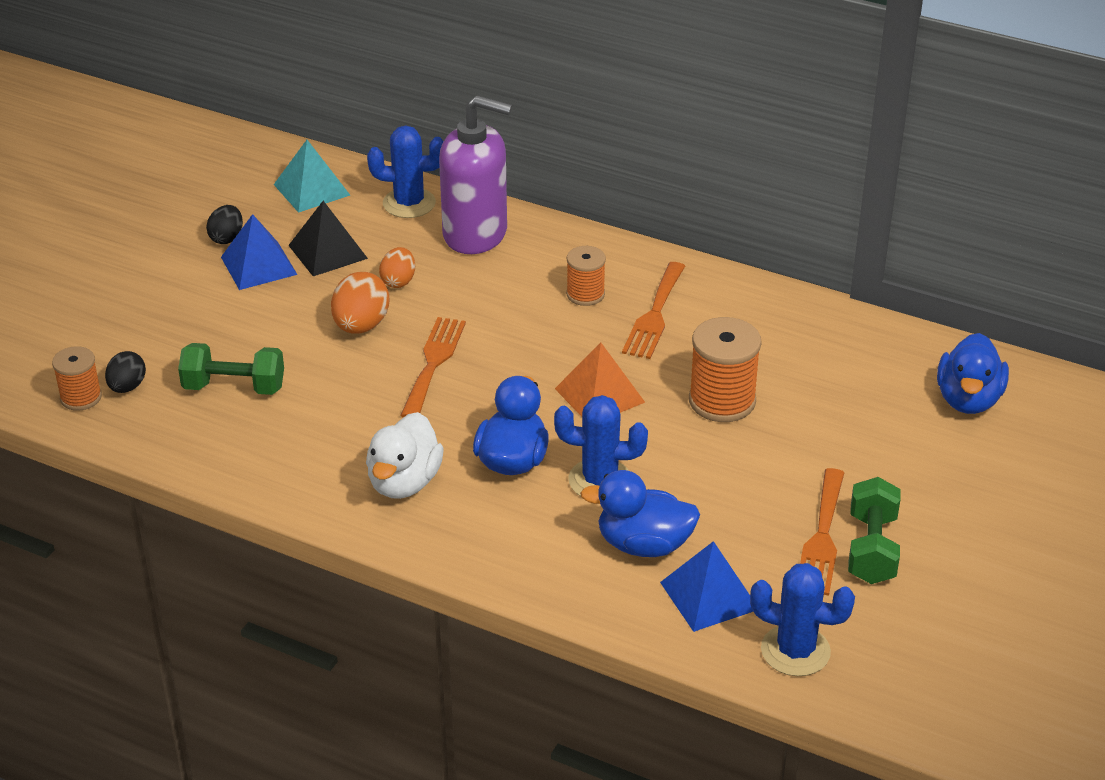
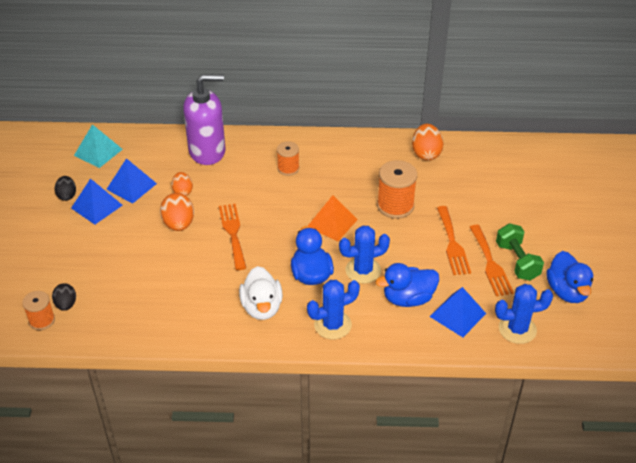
camera: 25 degrees left, 5 degrees up
(234, 387) = (130, 284): green dumbbell -> none
(327, 252) = (131, 186): black pyramid -> blue pyramid
(409, 203) = (159, 144): blue cactus -> blue cactus (332, 325)
(654, 315) = (331, 169): orange fork -> orange fork (452, 244)
(833, 336) = (426, 153): none -> orange egg
(968, 400) = (510, 167): blue duck -> blue duck (567, 291)

